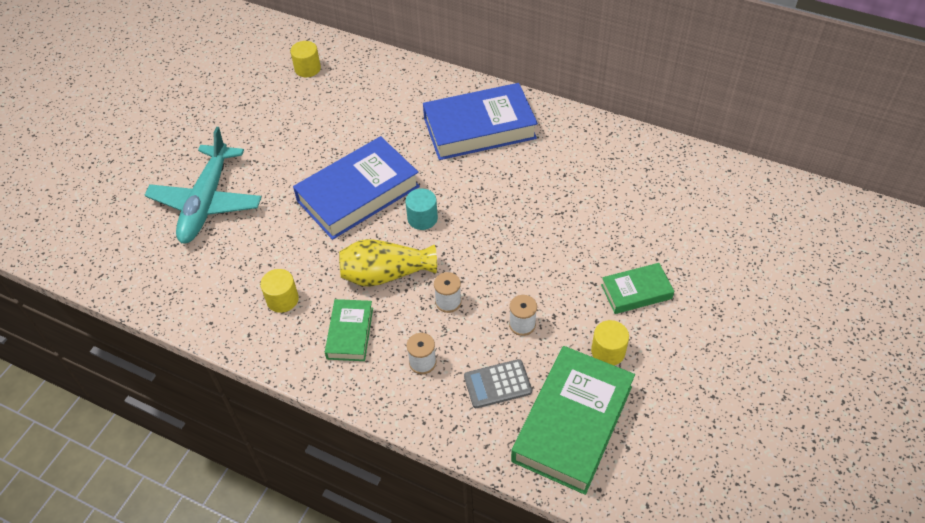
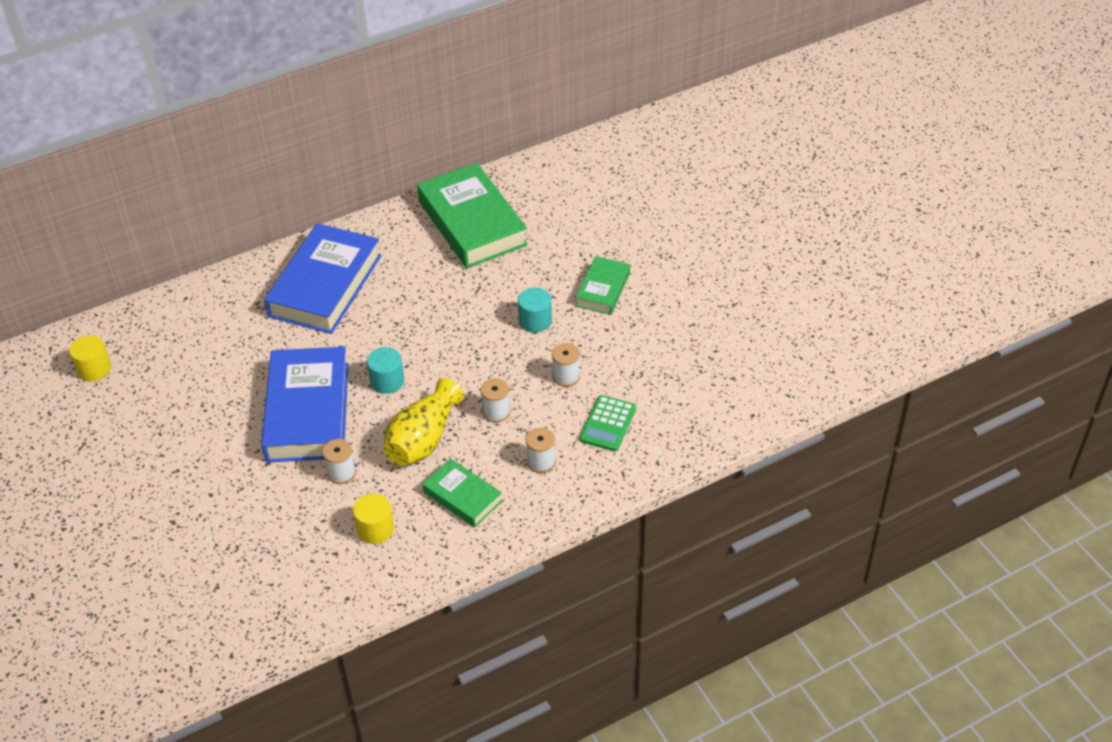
camera: 55 degrees left, 5 degrees down
(207, 202) = (188, 535): turquoise plane -> none
(318, 247) = (341, 473): none -> white spool
(497, 384) = (608, 424): grey calculator -> green calculator
(561, 268) = (535, 321): none -> turquoise cylinder
(572, 423) = (684, 398): green book -> green book (472, 223)
(608, 351) = (641, 339): yellow cylinder -> none

